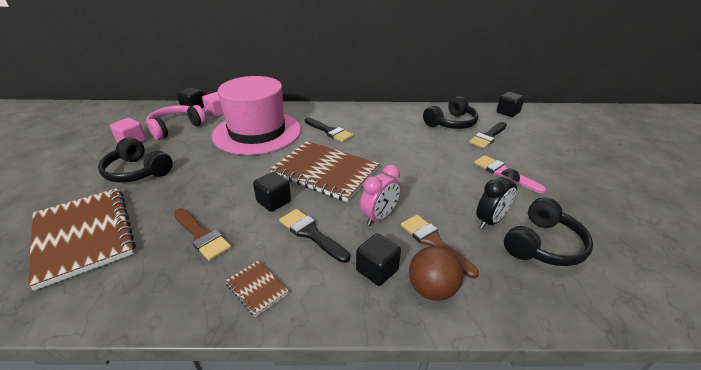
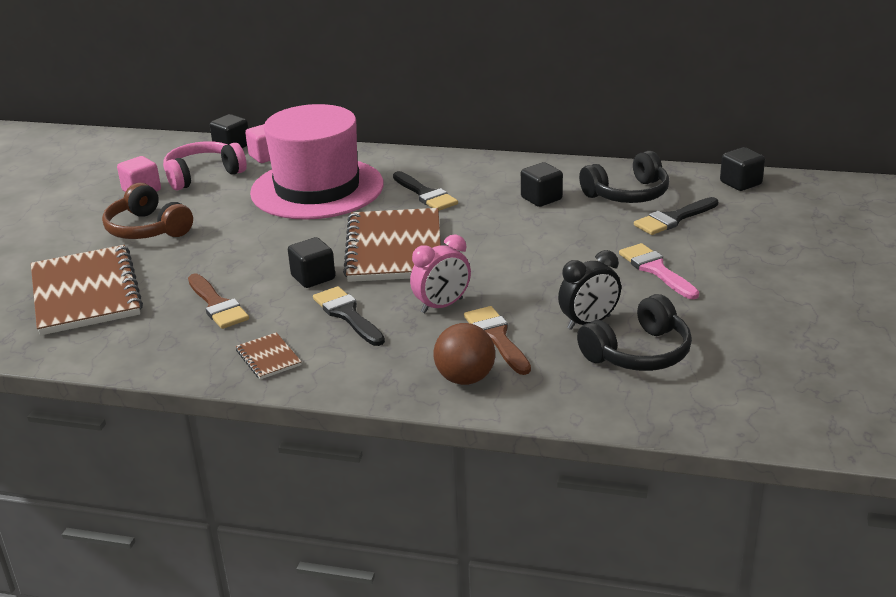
camera: 15 degrees right, 5 degrees down
(138, 171) = (147, 229): black headphones -> brown headphones
(325, 172) = (395, 248): brown notebook -> brown notebook turned 45 degrees clockwise
(377, 270) = (411, 356): black cube -> black cube (541, 198)

